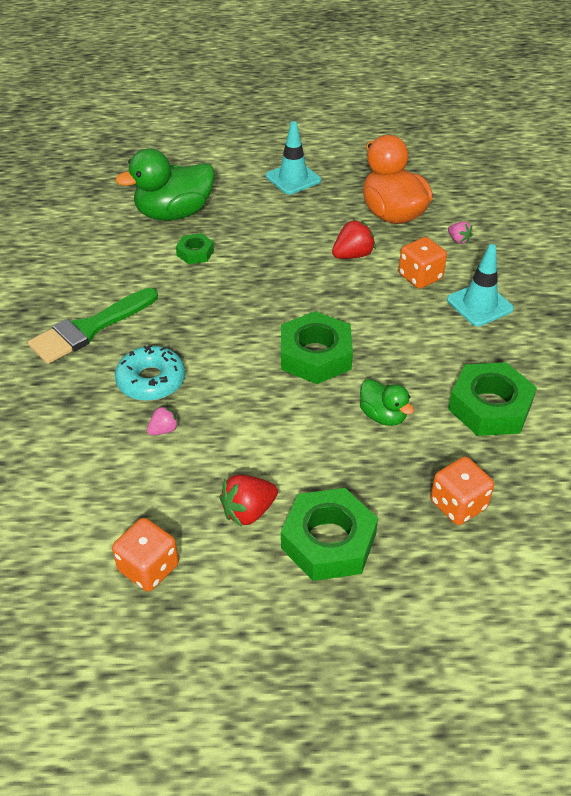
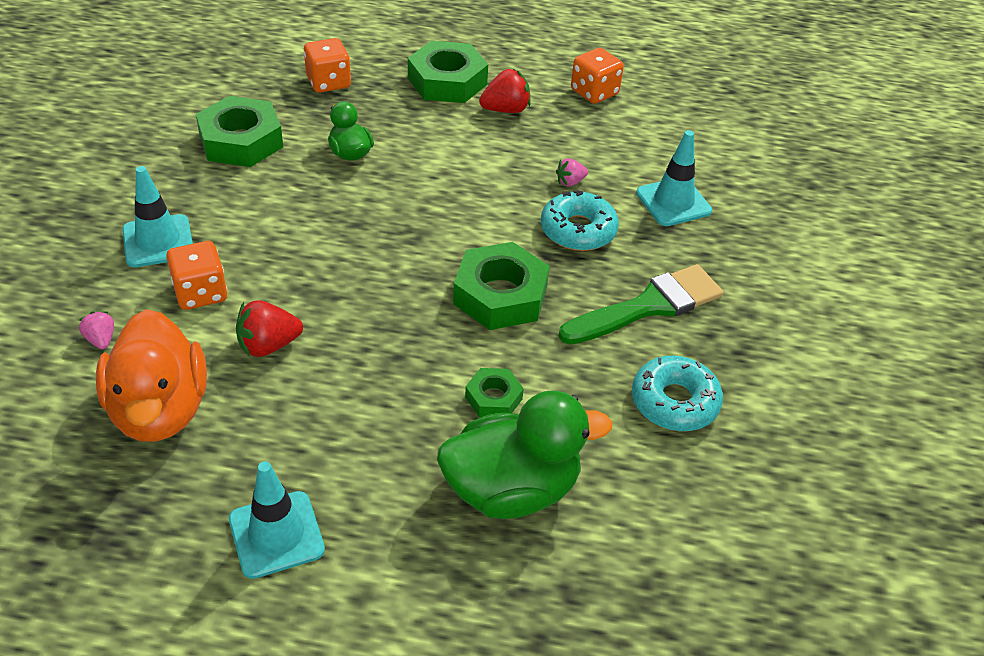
camera: 170 degrees left, 0 degrees up
(61, 429) = (673, 202): none -> turquoise traffic cone
(74, 271) = (674, 402): none -> turquoise donut
(315, 355) = (388, 222): green nut -> green nut (500, 295)

